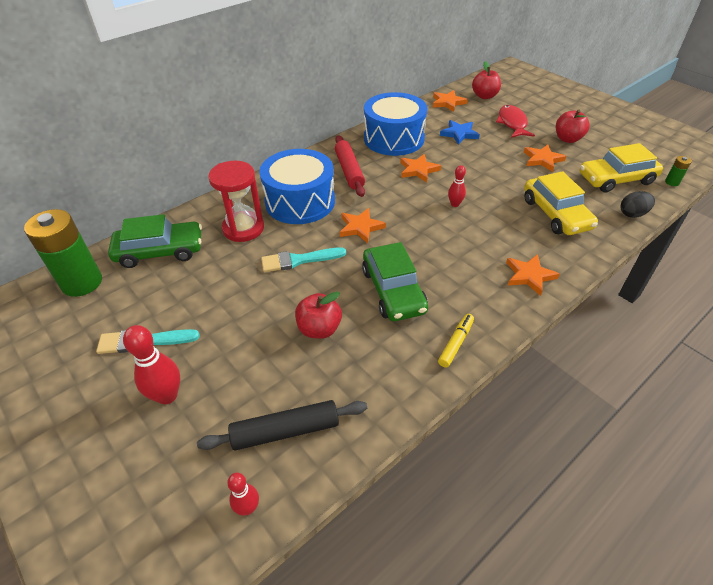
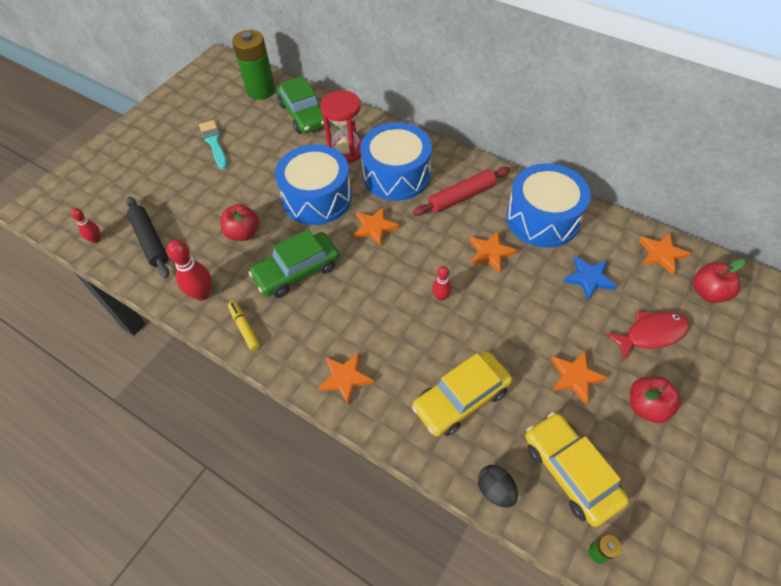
camera: 75 degrees right, 10 degrees up
(167, 395) = (171, 172): red bowling pin -> red bowling pin (202, 294)
(299, 260) = (317, 198): turquoise brush -> blue drum
(456, 343) = (244, 328): yellow marker -> yellow marker turned 135 degrees counterclockwise

